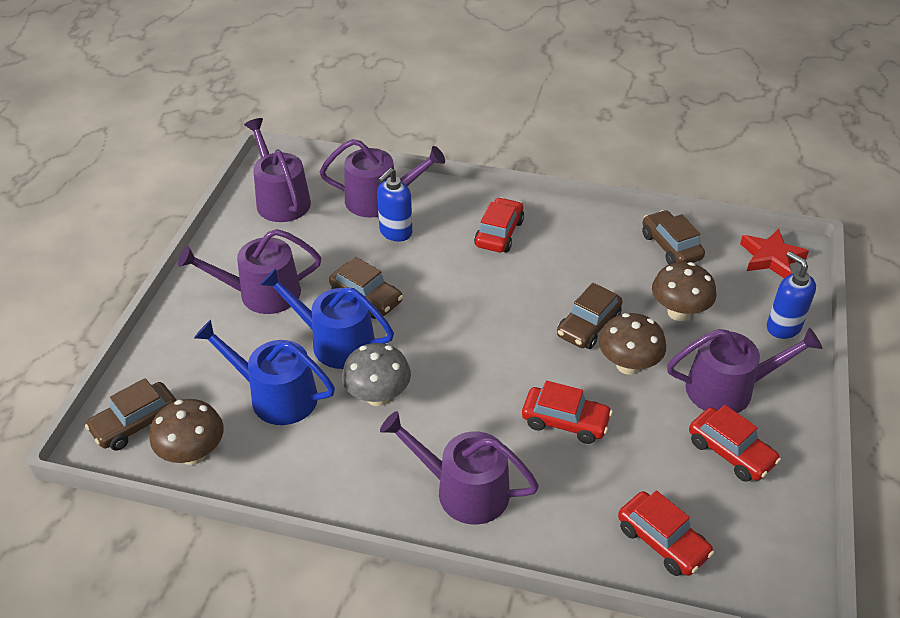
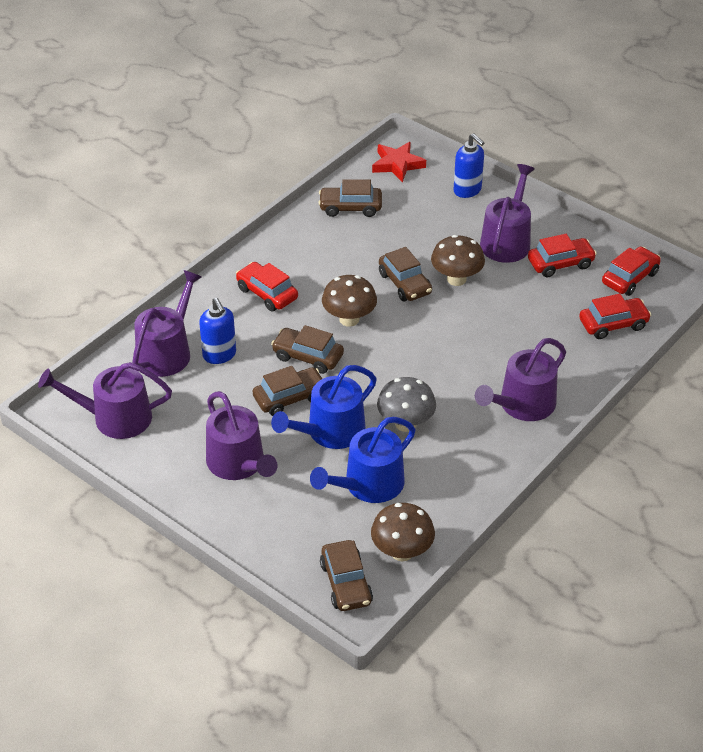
camera: 65 degrees left, 0 degrees up
(262, 294) = (239, 463): purple watering can -> purple watering can turned 45 degrees counterclockwise
(430, 291) = (308, 356): none -> brown car
(565, 422) = (490, 331): red car -> red car (630, 278)
(678, 312) = (421, 233): brown mushroom -> brown mushroom (349, 319)
(783, 327) = (467, 190): blue soap dispenser -> blue soap dispenser turned 120 degrees counterclockwise

